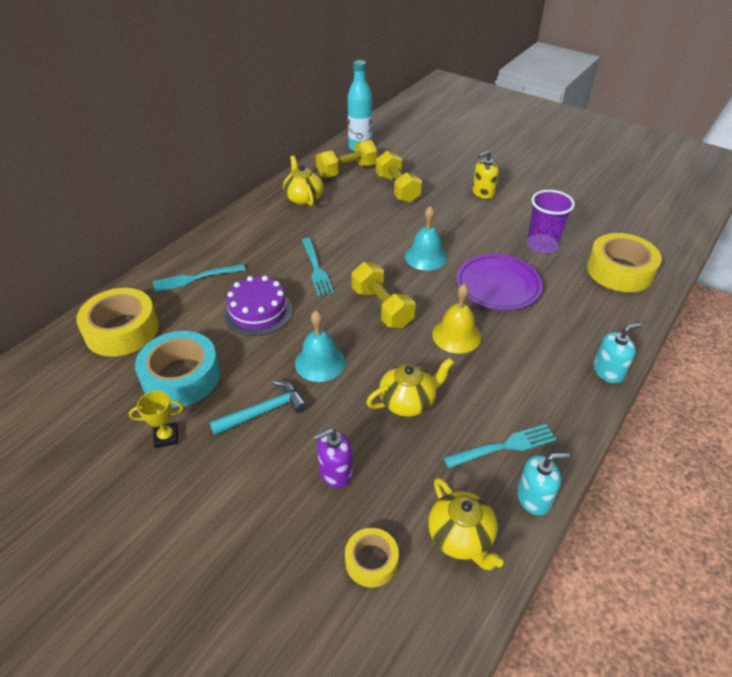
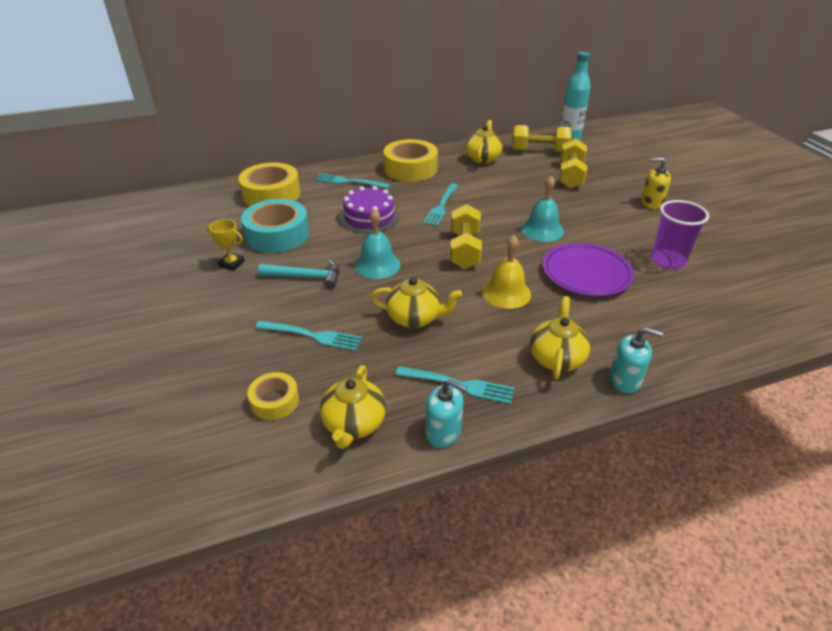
camera: 35 degrees right, 5 degrees down
(335, 472) = (312, 335): purple soap dispenser -> turquoise fork
(548, 378) = (556, 358): none -> yellow teapot
(619, 271) = (733, 310): yellow tape -> yellow tape (410, 168)

